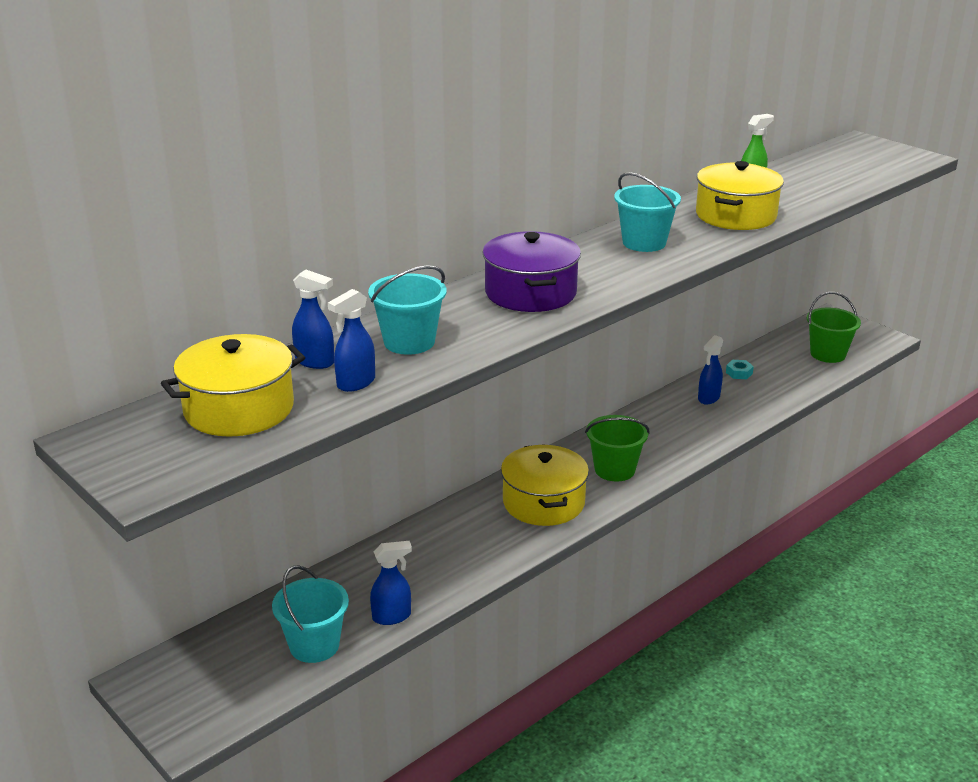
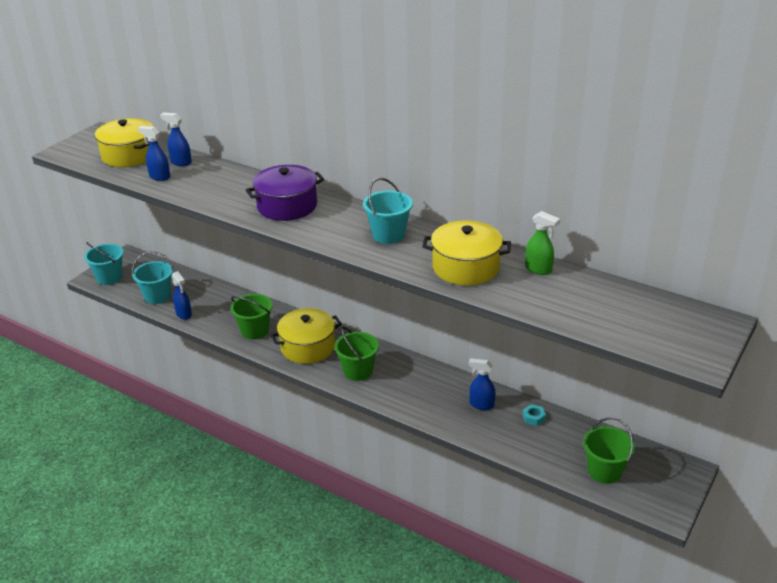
camera: 75 degrees right, 5 degrees up
(315, 362) = (181, 162): blue spray bottle -> blue spray bottle turned 105 degrees clockwise
(409, 342) = (209, 181): turquoise bucket -> turquoise bucket (109, 277)
(479, 546) = (254, 331): none -> green bucket

